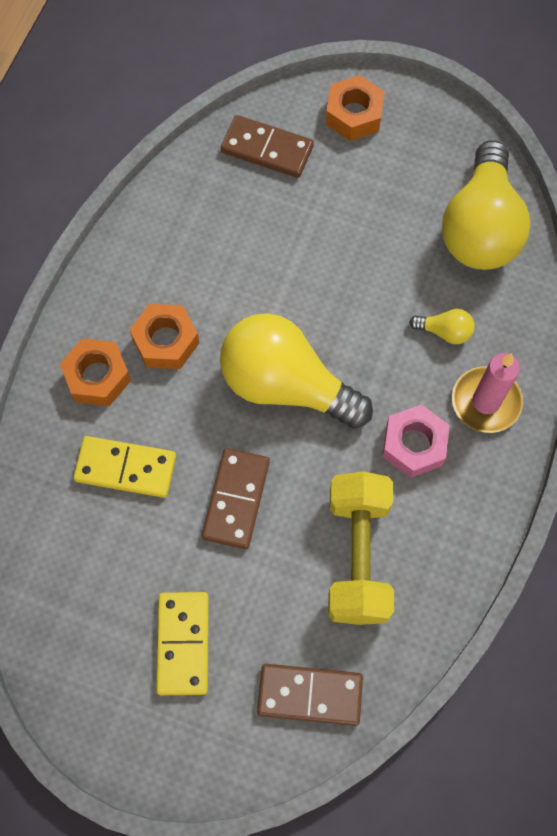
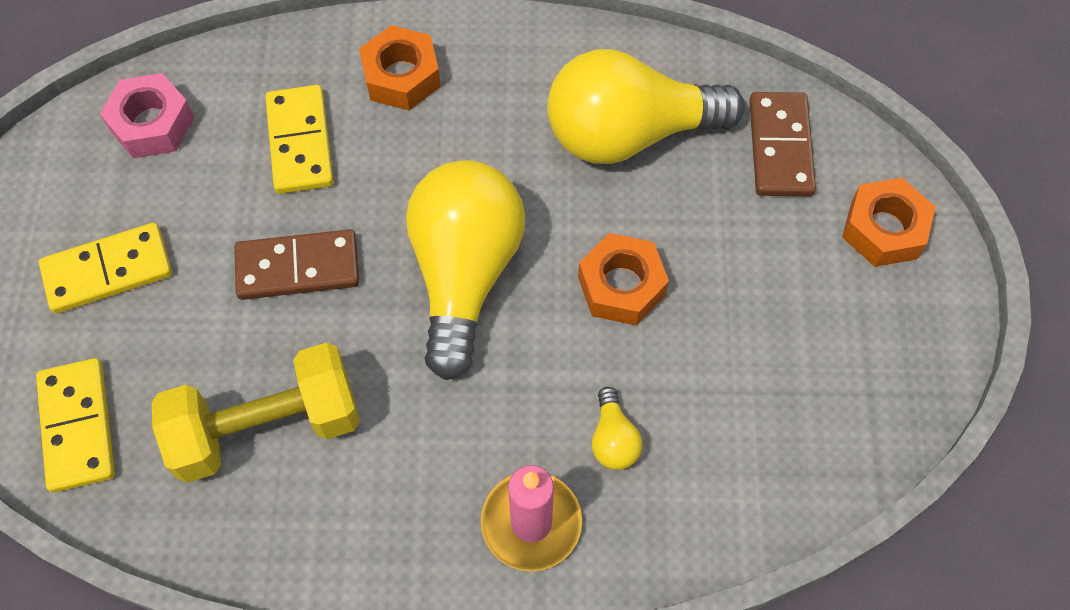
camera: 70 degrees right, 5 degrees down
(166, 341) = (472, 128): orange nut -> orange nut (621, 286)
(310, 695) = (77, 426): brown domino -> yellow domino
(414, 445) = (437, 449): pink nut -> pink nut (152, 124)
(480, 227) = (791, 439): yellow light bulb -> yellow light bulb (629, 133)

